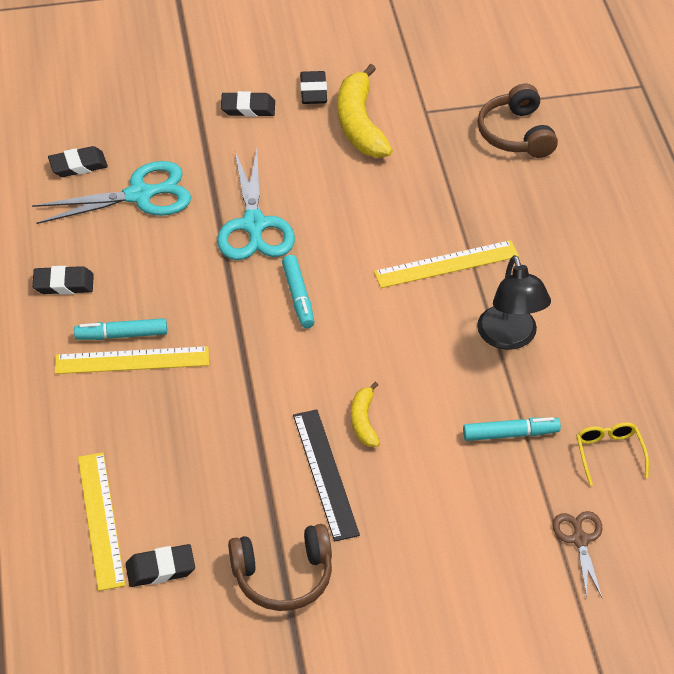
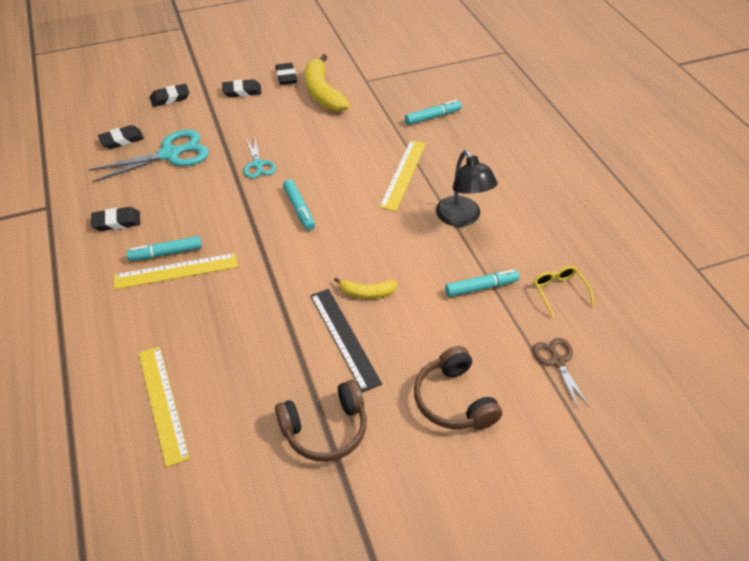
camera: 10 degrees left, 0 degrees up
(160, 569) = (219, 439): black eraser -> black eraser (170, 98)
(254, 225) = (258, 164): turquoise scissors -> turquoise scissors, size x0.56
(364, 421) = (366, 293): yellow banana -> yellow banana turned 75 degrees counterclockwise
(446, 264) = (403, 174): yellow ruler -> yellow ruler turned 45 degrees counterclockwise
(507, 181) = (432, 117): none -> turquoise marker
(516, 134) = (431, 88): brown headphones -> brown headphones (454, 400)

